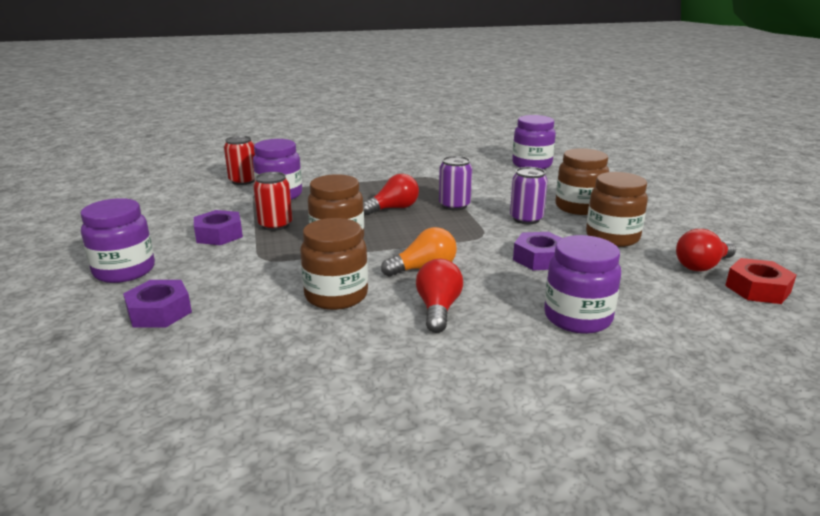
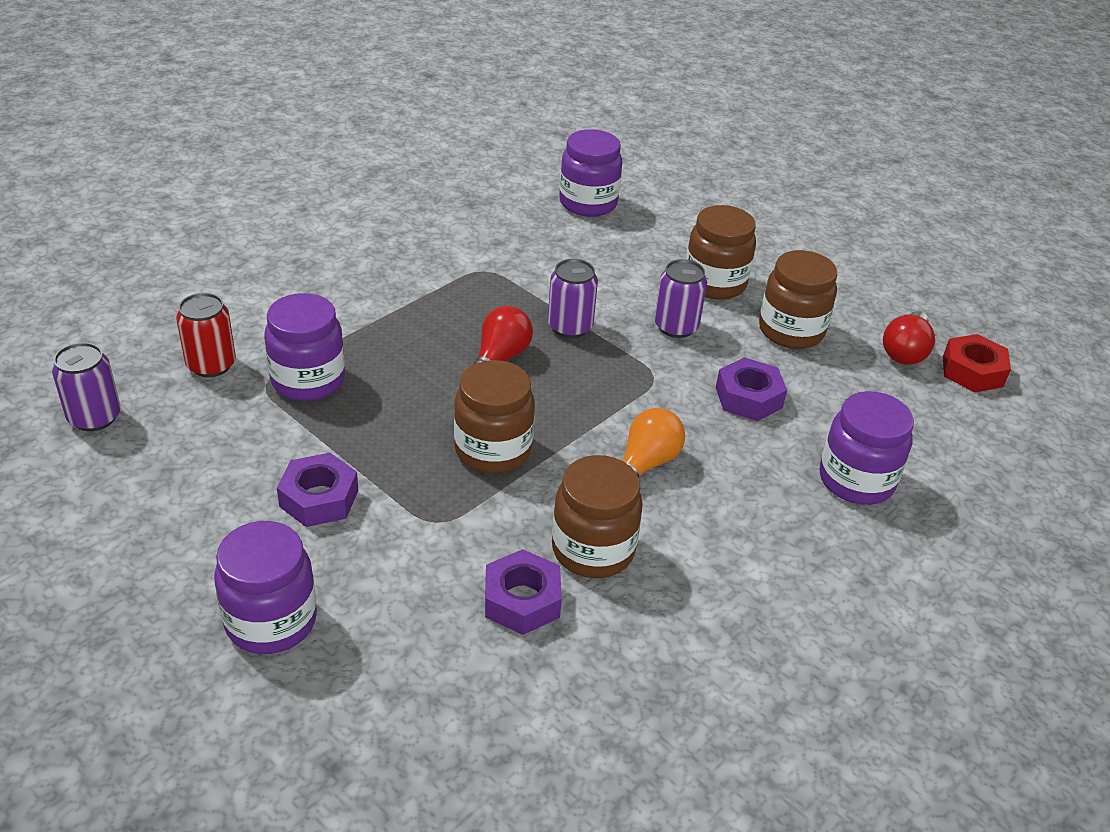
camera: 35 degrees left, 15 degrees up
(159, 312) = (414, 669): purple nut -> purple nut (522, 600)
(167, 186) = (94, 417): none -> purple can
(275, 225) = (376, 449): red can -> none
(438, 309) = (719, 524): red light bulb -> none

